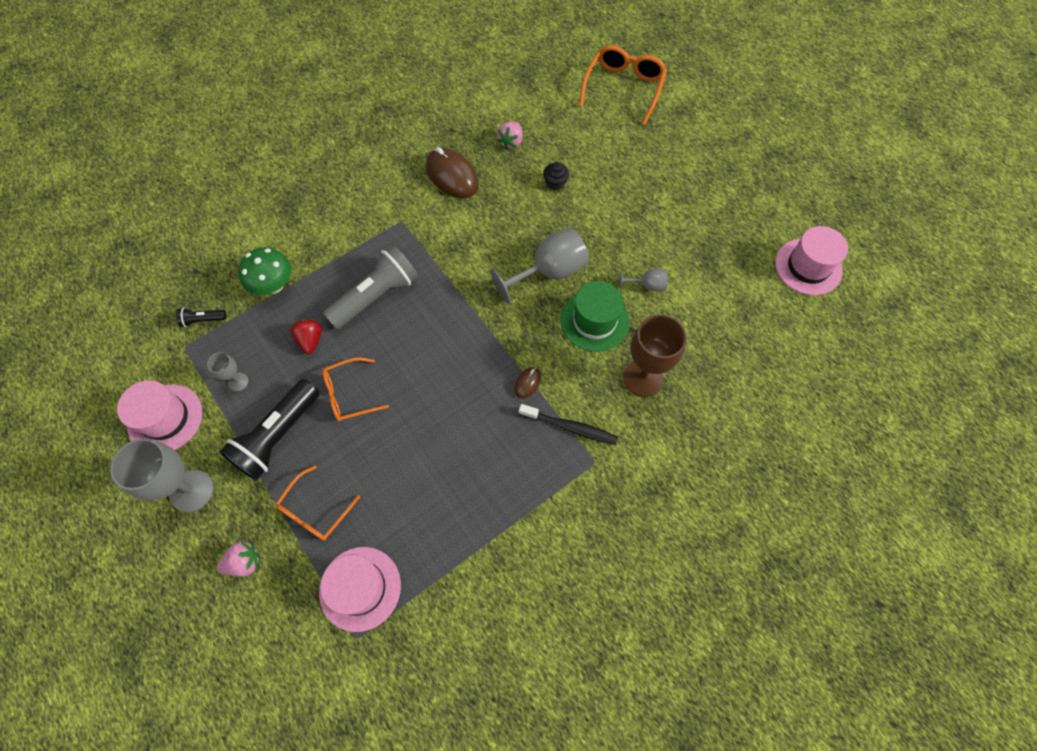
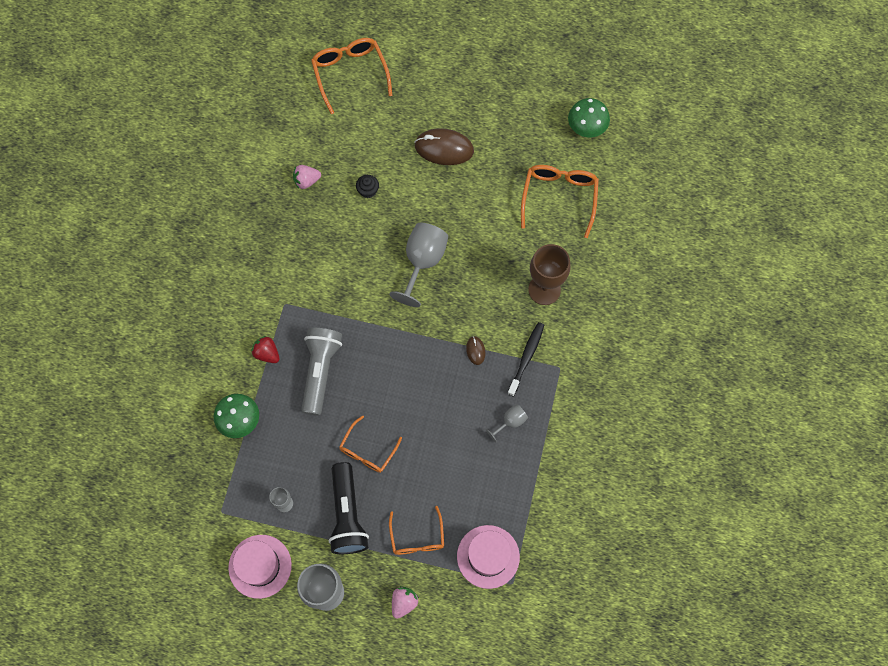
camera: 40 degrees left, 5 degrees up
(203, 320) = (214, 484): black flashlight -> none
(310, 340) = (305, 437): red strawberry -> red strawberry (267, 353)
(452, 176) = (288, 241): brown mouse -> brown mouse (444, 148)
(511, 142) = (306, 181): pink strawberry -> pink strawberry turned 90 degrees clockwise
(569, 427) = (526, 358): black toothbrush -> black toothbrush turned 45 degrees counterclockwise
(594, 320) = (482, 274): green hat -> none
(647, 285) = (495, 222): grey goblet -> grey goblet (510, 422)
(729, 307) = (559, 197): none -> orange glasses
(808, 266) = (586, 128): pink hat -> green mushroom

